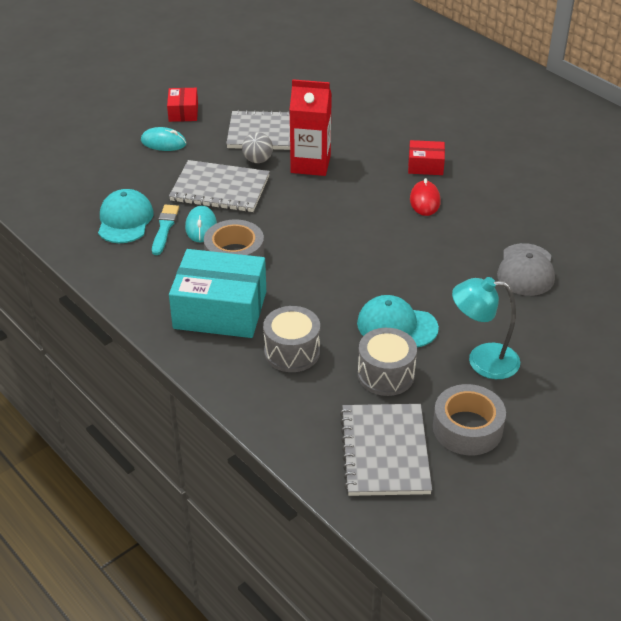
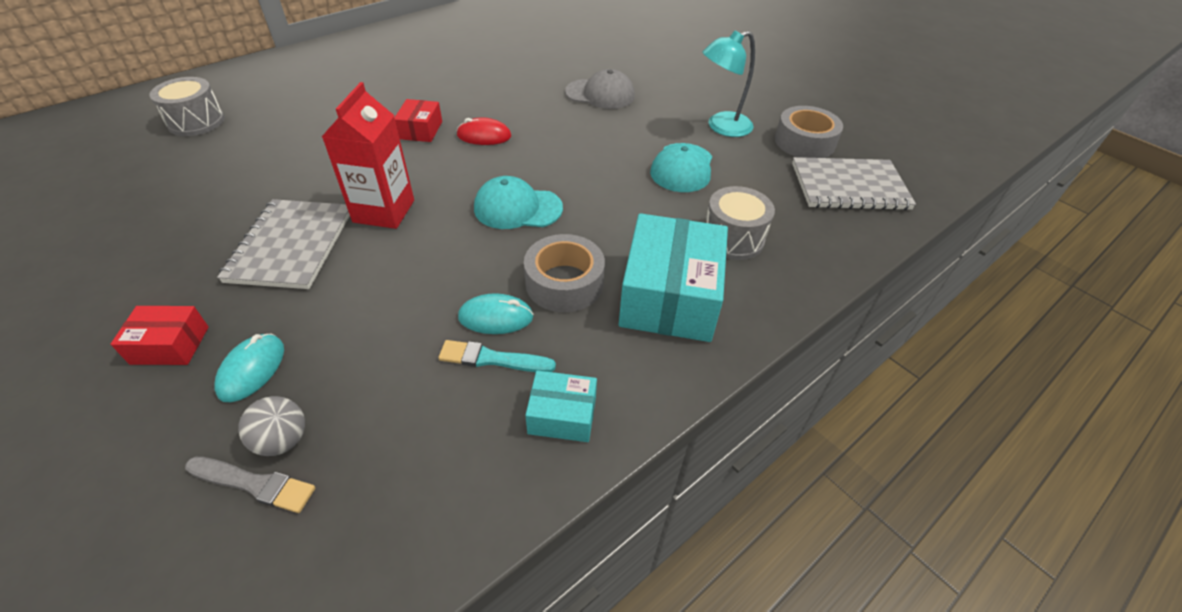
camera: 90 degrees left, 5 degrees up
(90, 160) = (254, 484): none -> grey brush
(118, 259) = (562, 415): none -> turquoise box
(125, 220) = (461, 412): turquoise cap -> turquoise cap (517, 208)
(220, 188) = (410, 297): grey notebook -> none
(258, 160) = (354, 258): grey ball -> grey ball (283, 440)
(386, 374) = (751, 179): grey drum -> grey drum (196, 122)
(482, 360) = (721, 127): turquoise lamp -> turquoise lamp turned 60 degrees clockwise

